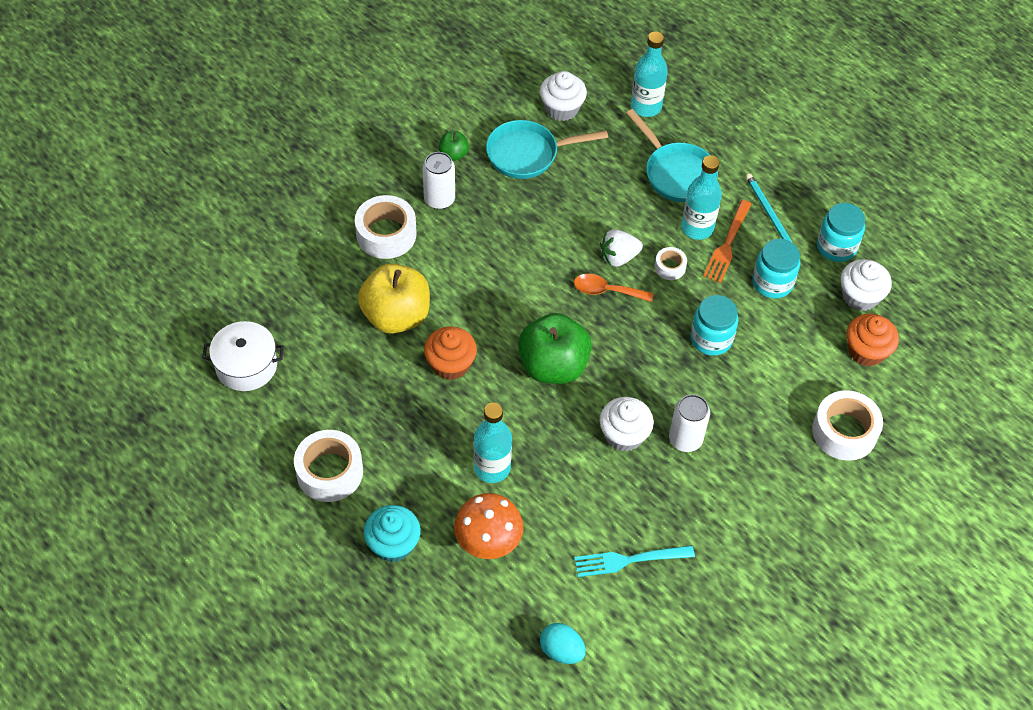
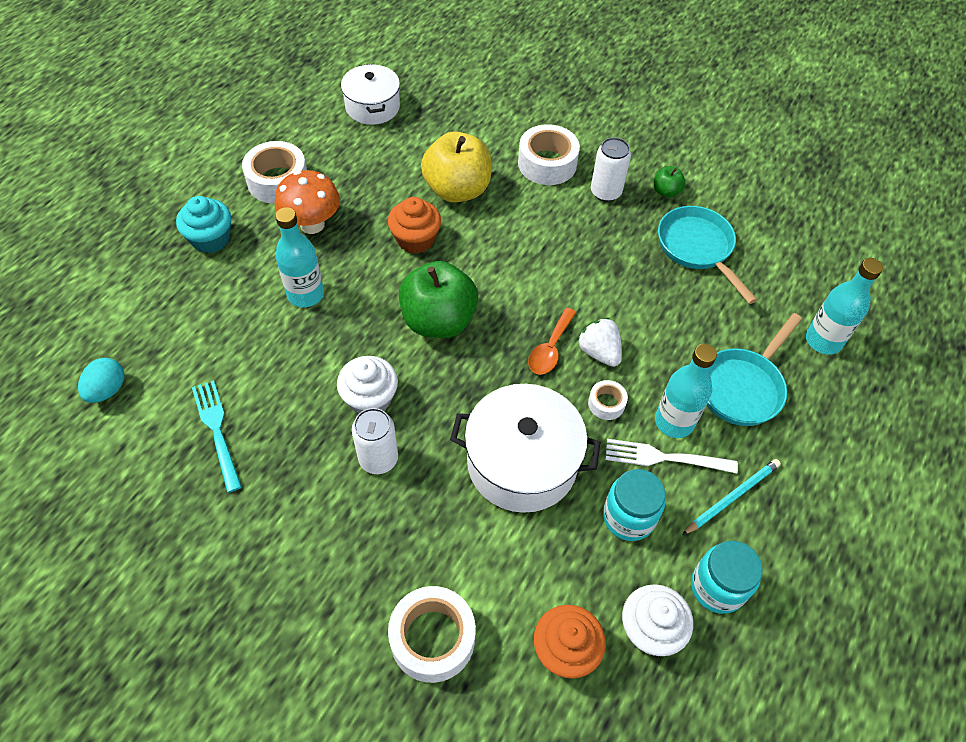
camera: 75 degrees right, 0 degrees up
(488, 543) = (221, 308): orange mushroom -> orange mushroom (312, 224)
(562, 108) = (774, 265): white cupcake -> none
(606, 291) = (550, 349): orange spoon -> orange spoon turned 150 degrees counterclockwise
(711, 339) = (522, 462): turquoise jar -> white pot
(727, 244) = (664, 458): orange fork -> white fork

